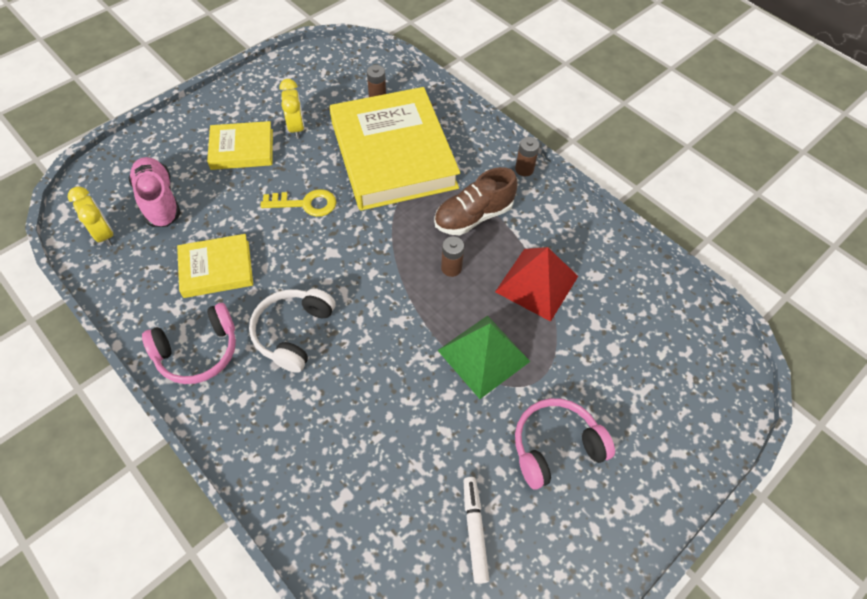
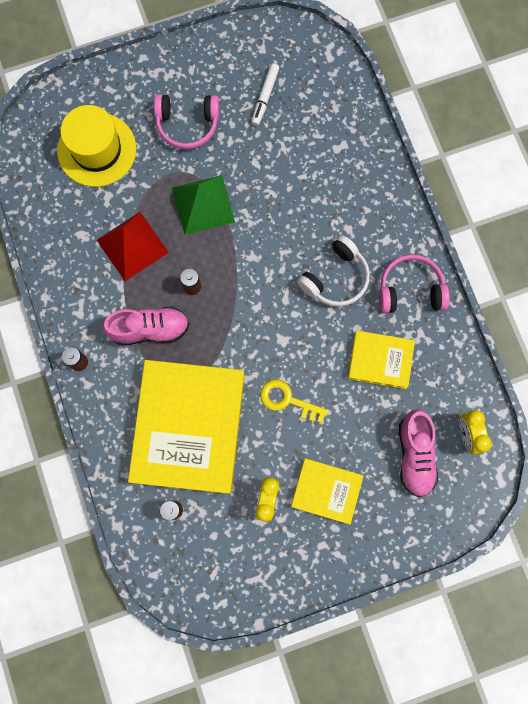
camera: 155 degrees left, 20 degrees up
(473, 216) = (150, 329): brown shoe -> pink shoe
(642, 370) = (97, 150): none -> yellow hat

